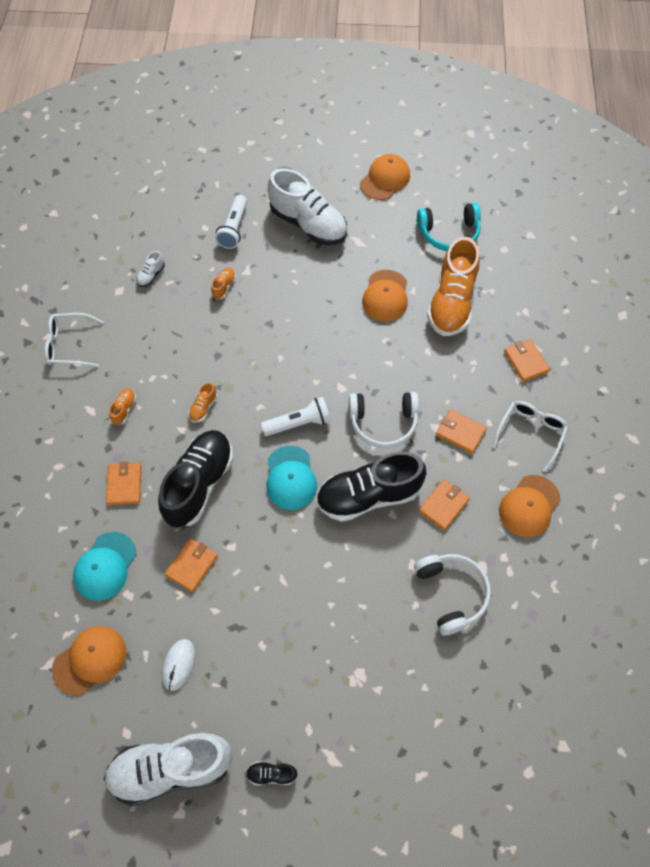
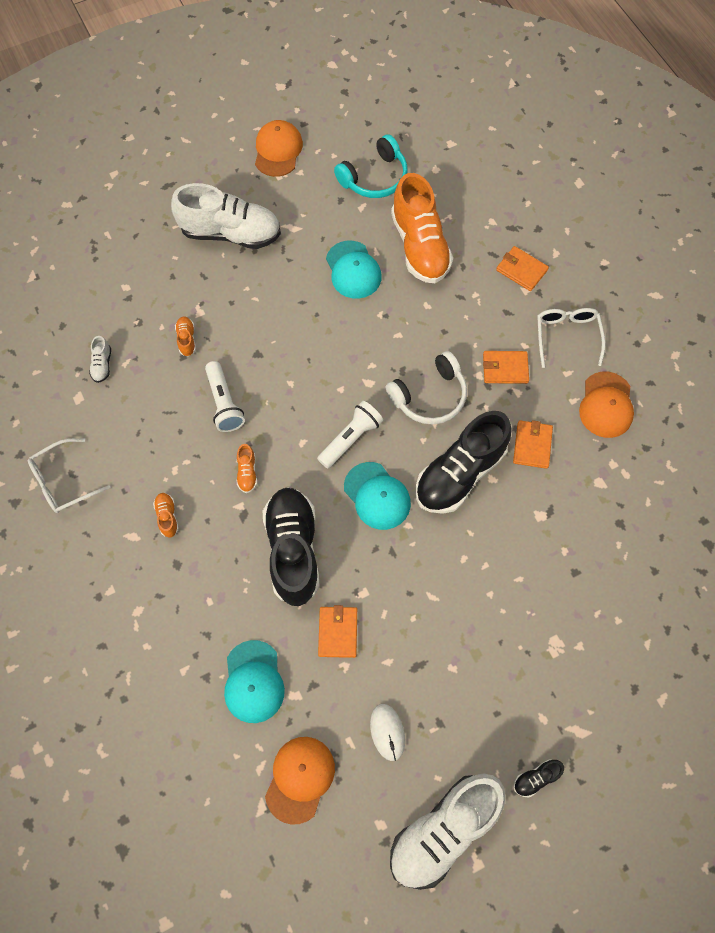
camera: 30 degrees left, 5 degrees up
(124, 484) = (219, 591): orange wallet -> none
(234, 228) = (157, 274): white flashlight -> white flashlight (224, 403)
(385, 296) = (353, 270): orange cap -> turquoise cap
(451, 593) = (589, 522): white headphones -> none

